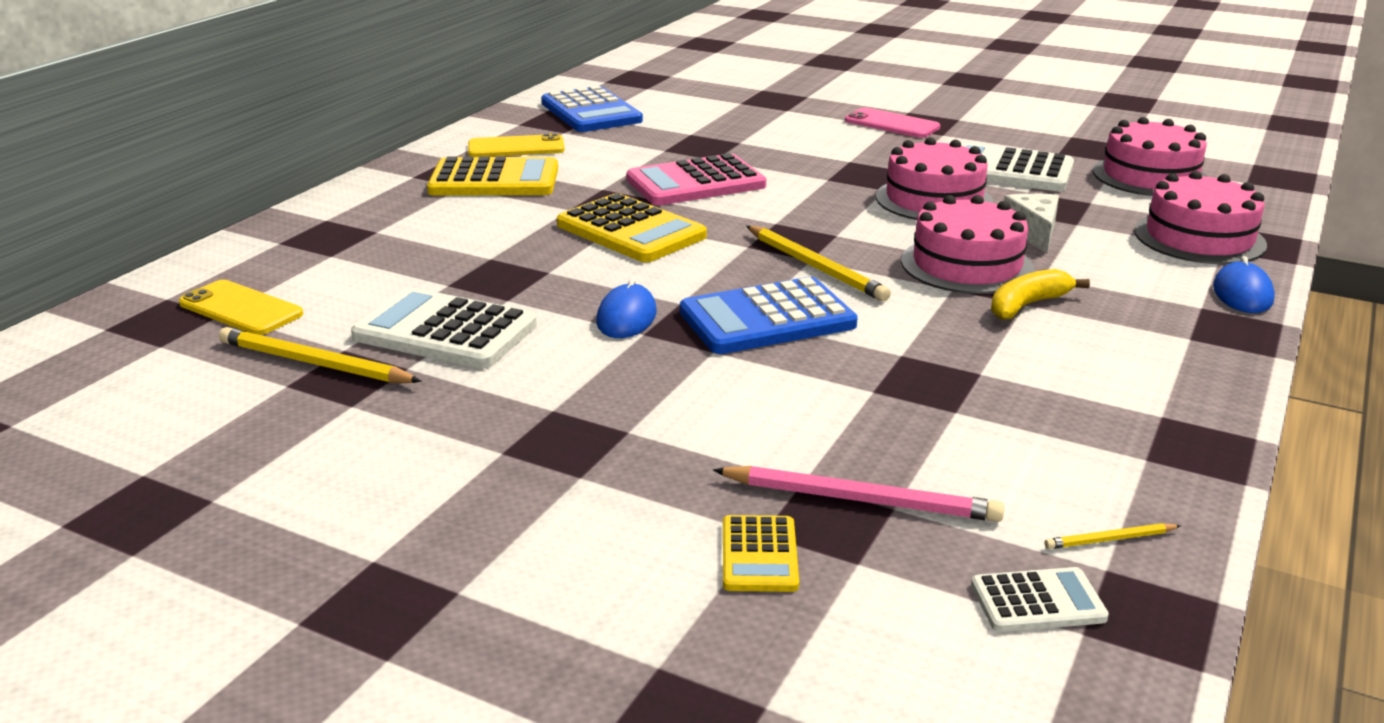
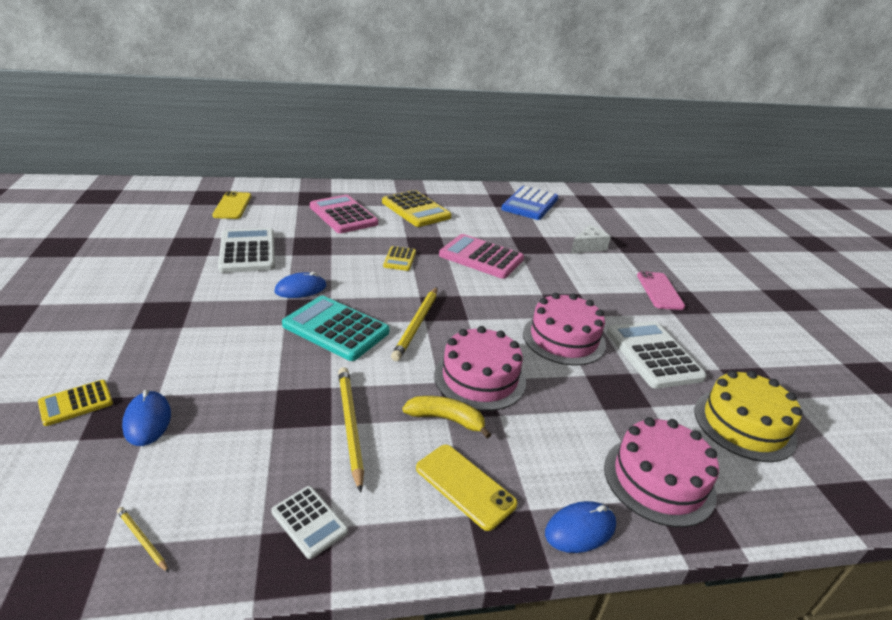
camera: 50 degrees right, 5 degrees up
(314, 363) = (196, 236): yellow pencil -> yellow pencil (350, 426)
(430, 232) = (343, 215): none -> pink calculator
(516, 147) = (459, 202): yellow phone -> yellow phone (465, 486)
(630, 231) = (399, 259): yellow calculator -> yellow calculator, size x0.53
(767, 318) = (336, 329): blue calculator -> turquoise calculator
(860, 499) = (147, 420): pink pencil -> blue mouse
(1033, 232) = (564, 393): white cheese -> white cheese (588, 247)
(1037, 602) = (56, 523): white calculator -> white calculator (309, 522)
(1150, 176) = (744, 424): pink cake -> yellow cake

